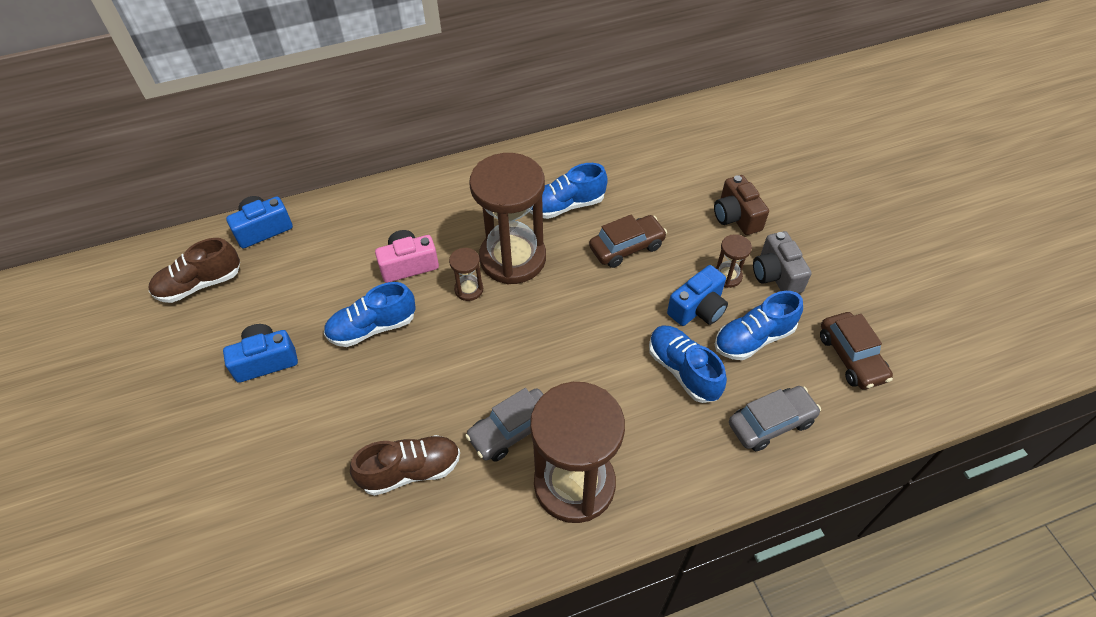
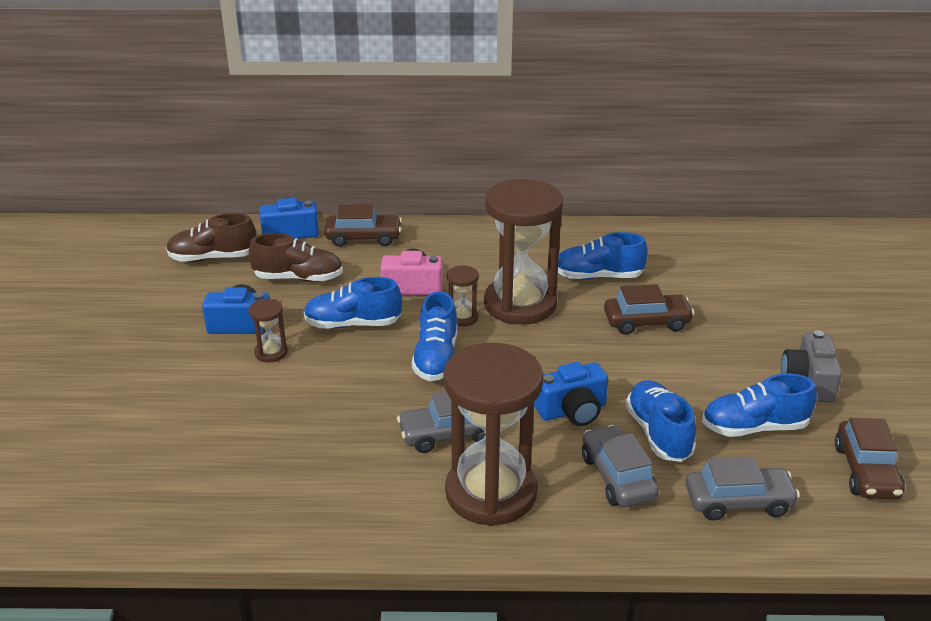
camera: 20 degrees right, 20 degrees down
(337, 217) = (363, 238): none -> brown car
(410, 471) = (331, 438): brown shoe -> brown shoe (298, 278)
(465, 345) = (436, 358): none -> blue shoe
(669, 430) = (618, 477): none -> grey car
(698, 308) = (701, 388): blue camera -> blue camera (572, 411)
(727, 276) = (749, 370): brown hourglass -> brown hourglass (271, 353)
(736, 217) = (785, 324): brown camera -> none

